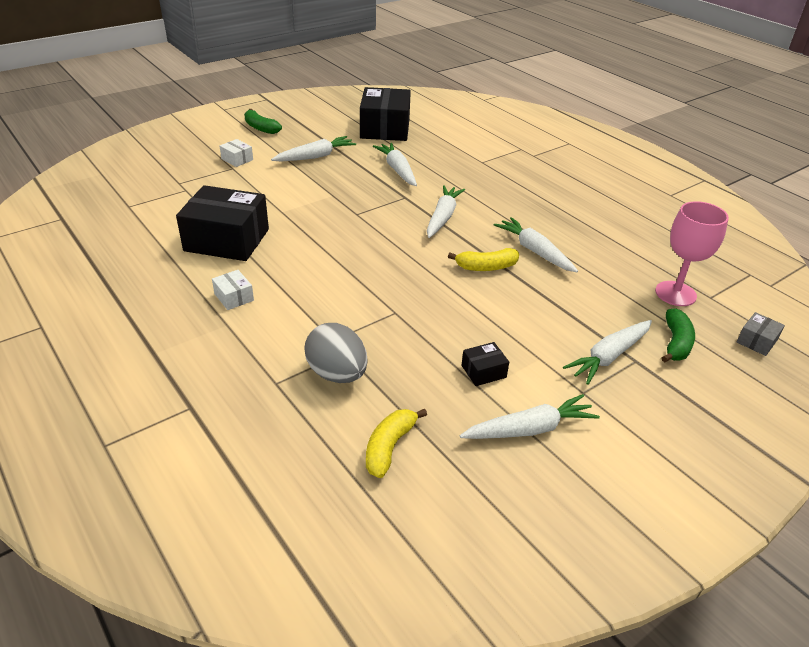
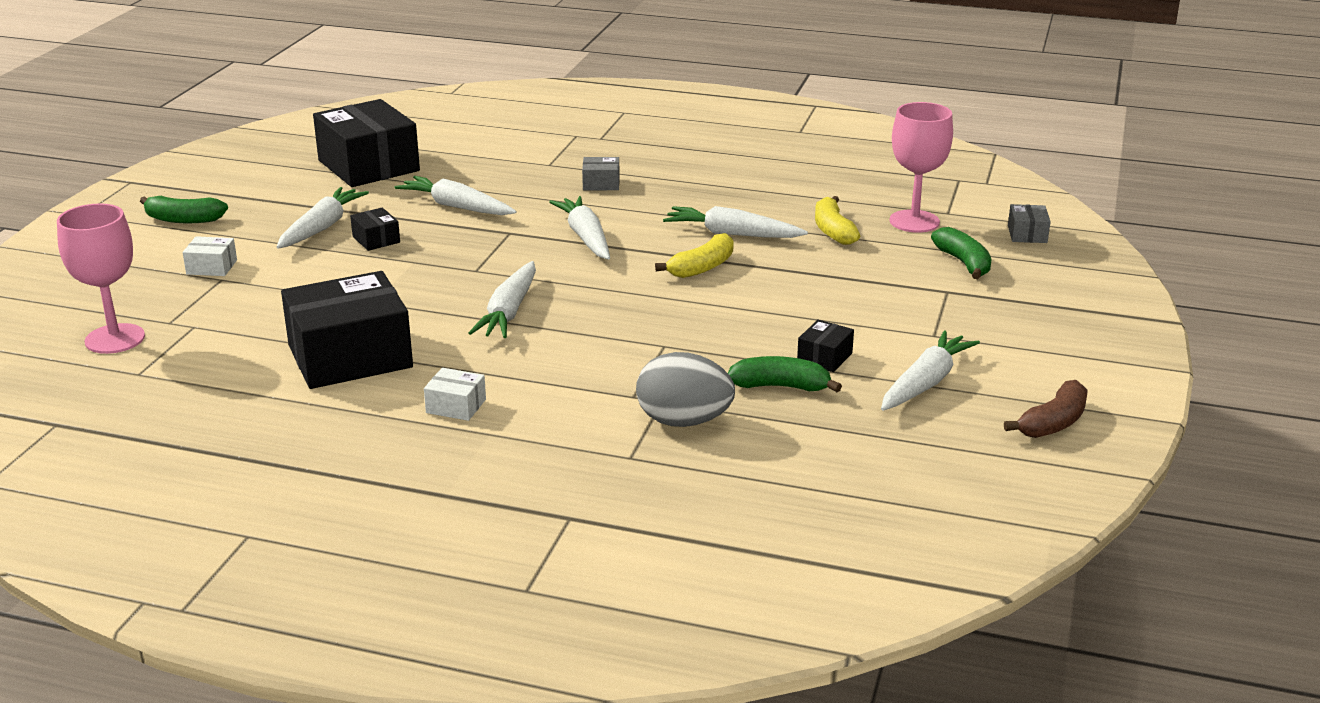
camera: 35 degrees left, 10 degrees down
(145, 182) = (115, 339): none -> pink goblet
(331, 174) = (376, 239): none -> black box
(389, 447) = (821, 453): yellow banana -> yellow banana (833, 230)
(427, 379) = (781, 386): none -> green banana
(496, 185) = (601, 184): none -> grey box
(587, 519) = (1053, 423): none -> brown banana
(609, 356) = (921, 297): white carrot -> white carrot (509, 312)

